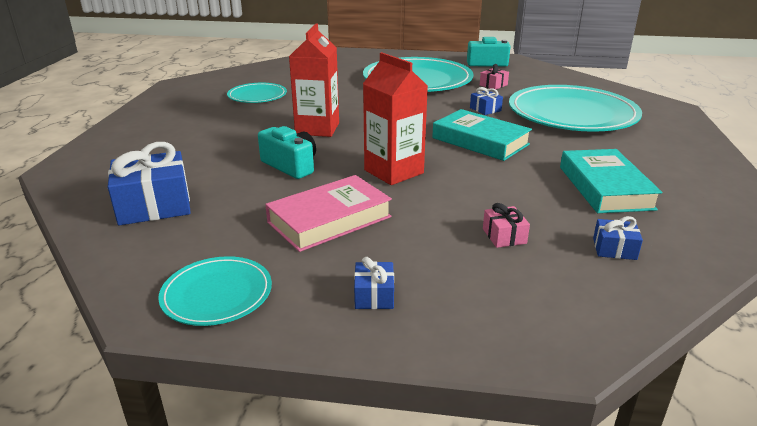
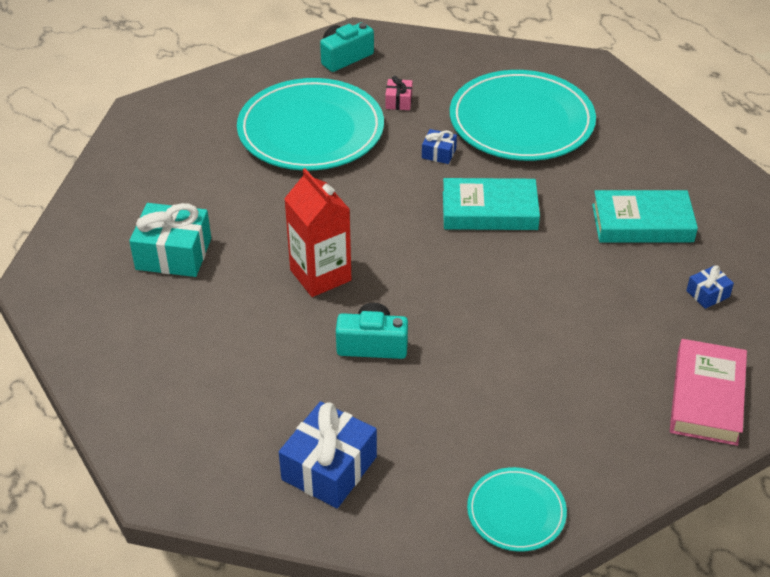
camera: 40 degrees left, 15 degrees up
(257, 96) = (173, 254): turquoise plate -> turquoise gift
(329, 219) = (493, 388): pink book -> pink book (706, 397)
(374, 295) = (614, 440): blue gift -> none
(394, 171) = (469, 298): red carton -> none
(504, 236) = (630, 325): pink gift -> none
(605, 187) = (642, 223): turquoise book -> turquoise book turned 45 degrees counterclockwise

